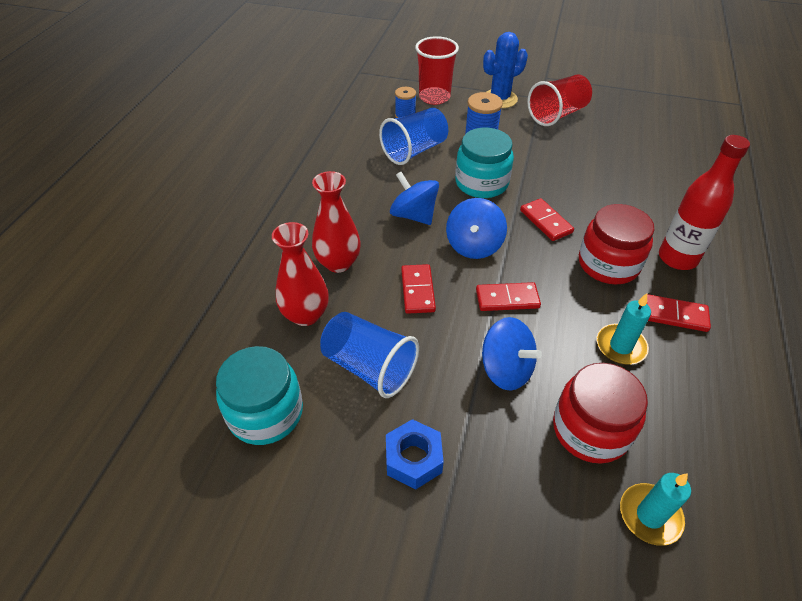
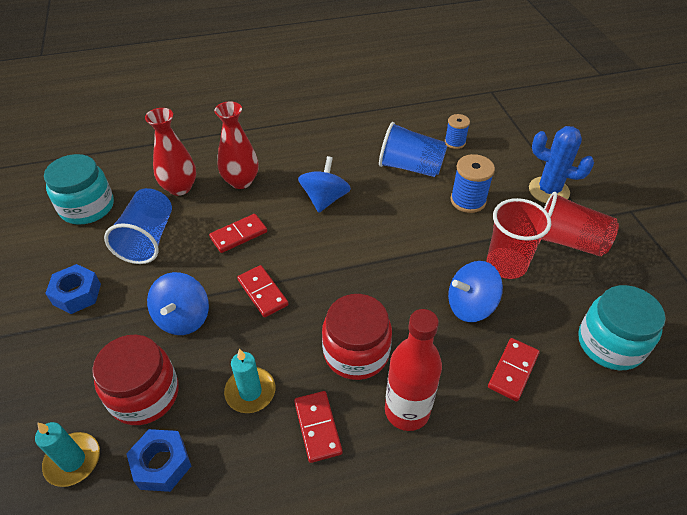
camera: 60 degrees right, 0 degrees up
(434, 97) = (502, 148): red cup -> red cup (506, 265)
(474, 245) = (314, 249): blue spinning top -> blue spinning top (470, 305)
(481, 183) = (402, 224): turquoise jar -> turquoise jar (610, 343)
(546, 221) = (383, 286): red domino -> red domino (513, 370)
(677, 437) = (162, 464): none -> blue nut

